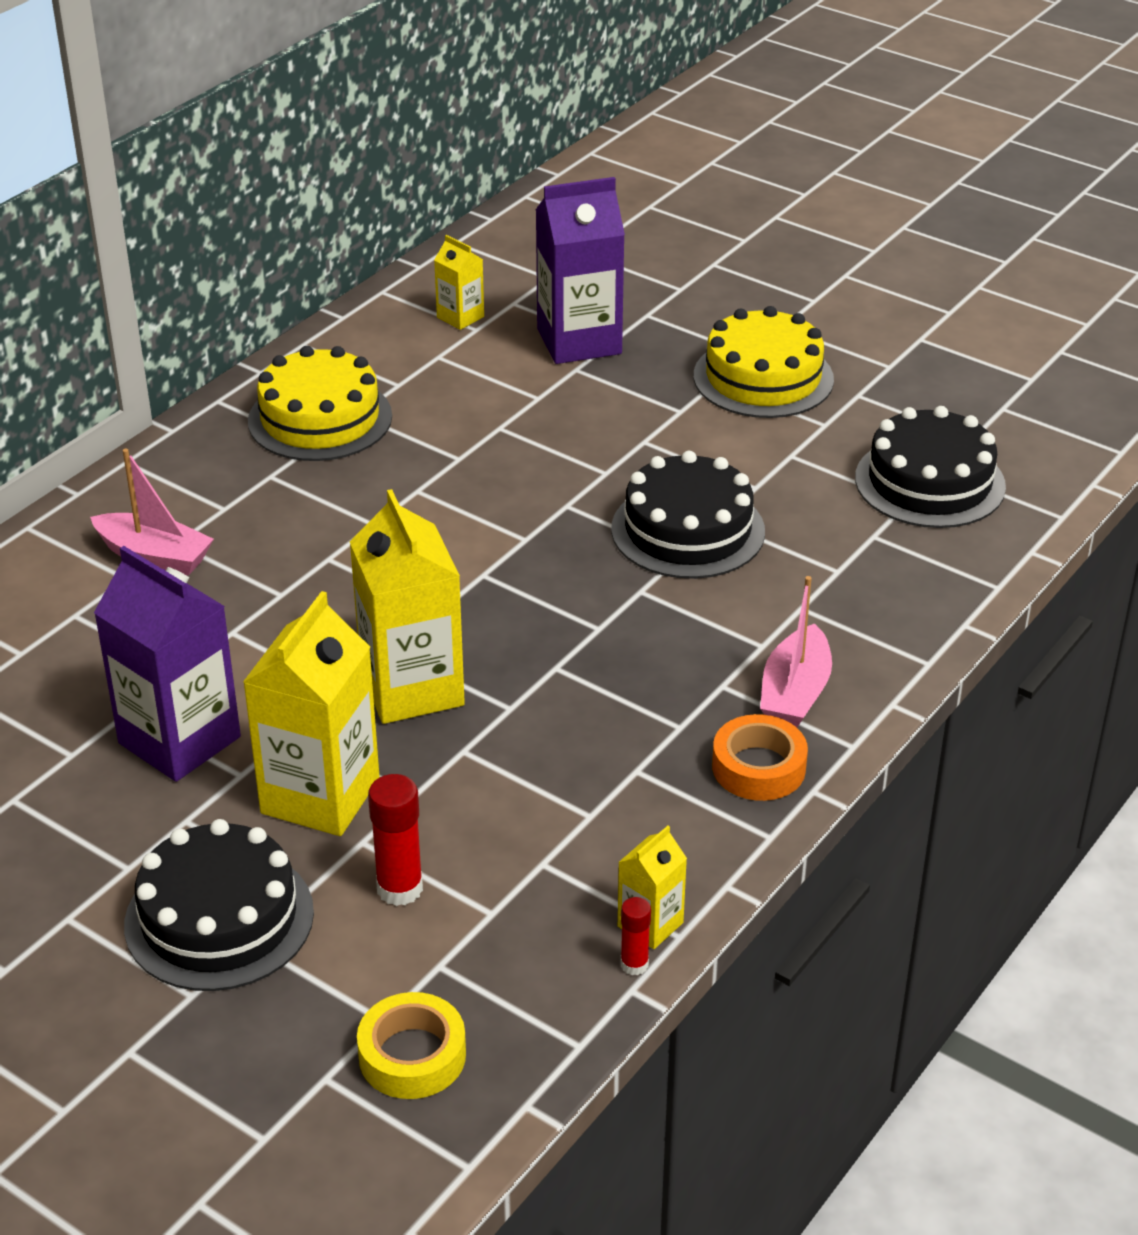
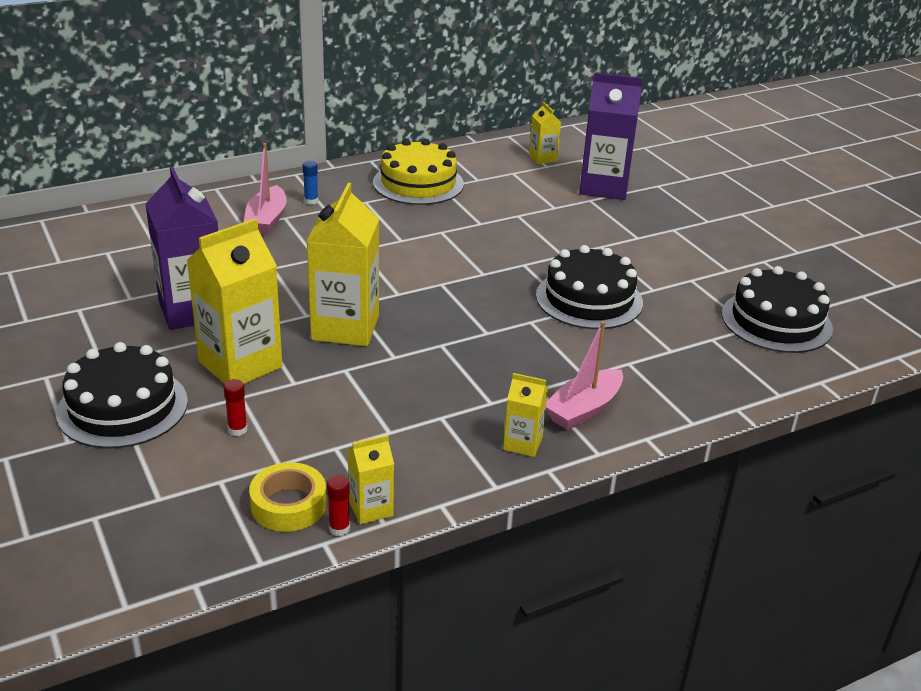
camera: 25 degrees right, 5 degrees down
(154, 556) = (266, 220): pink boat -> pink boat turned 45 degrees clockwise
(191, 501) = (311, 201): none -> blue glue stick
(399, 888) = (237, 430): red glue stick -> red glue stick, size x0.59
(412, 1055) = (155, 526): yellow tape -> yellow tape (288, 505)
(758, 767) = (522, 443): orange tape -> yellow carton
(763, 378) = (706, 235): yellow cake -> none

